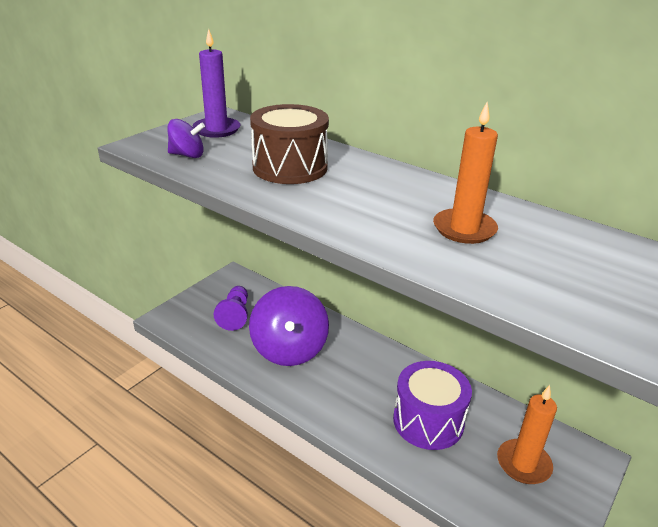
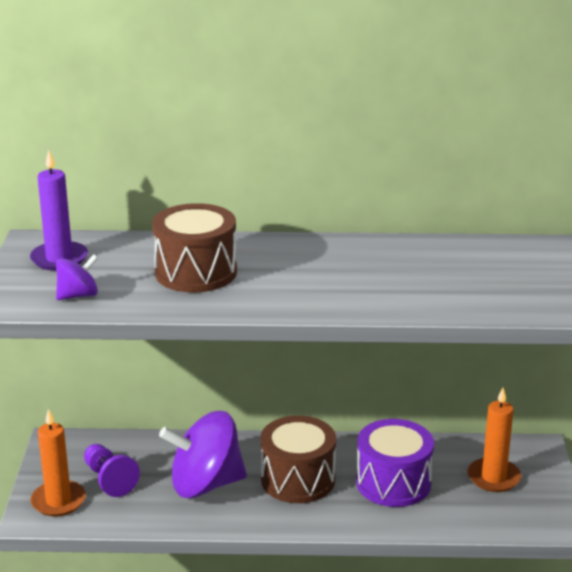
camera: 35 degrees left, 5 degrees down
(289, 349) = (205, 484): purple spinning top -> purple spinning top turned 120 degrees clockwise
(356, 379) = (298, 479): none -> brown drum
(464, 229) = (406, 274): orange candle -> orange candle (58, 501)

